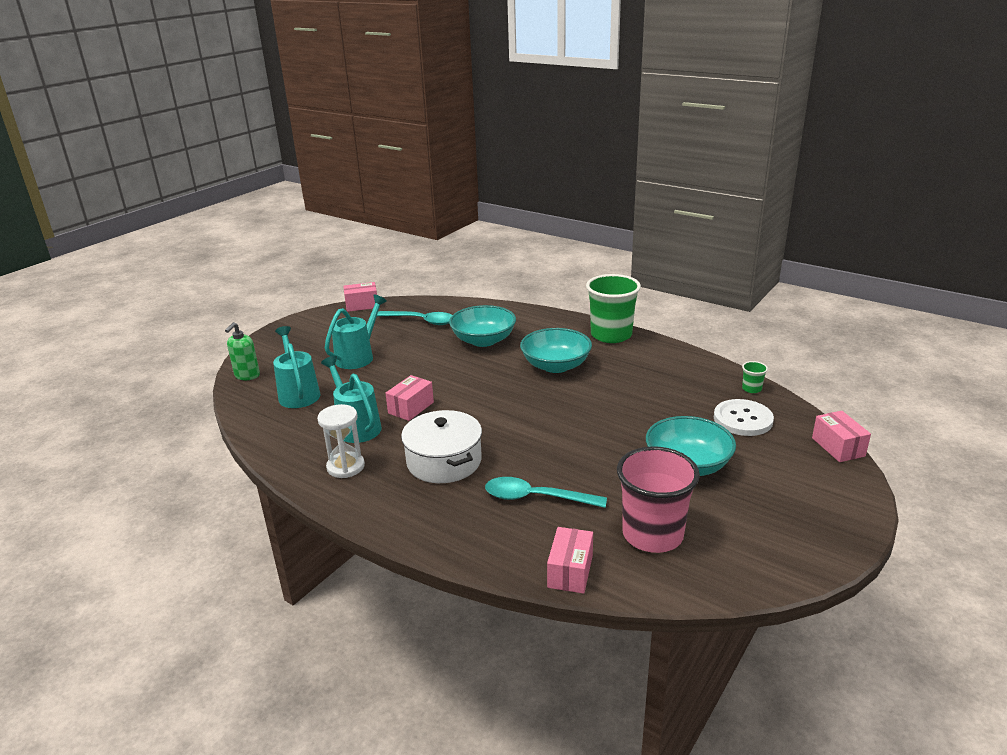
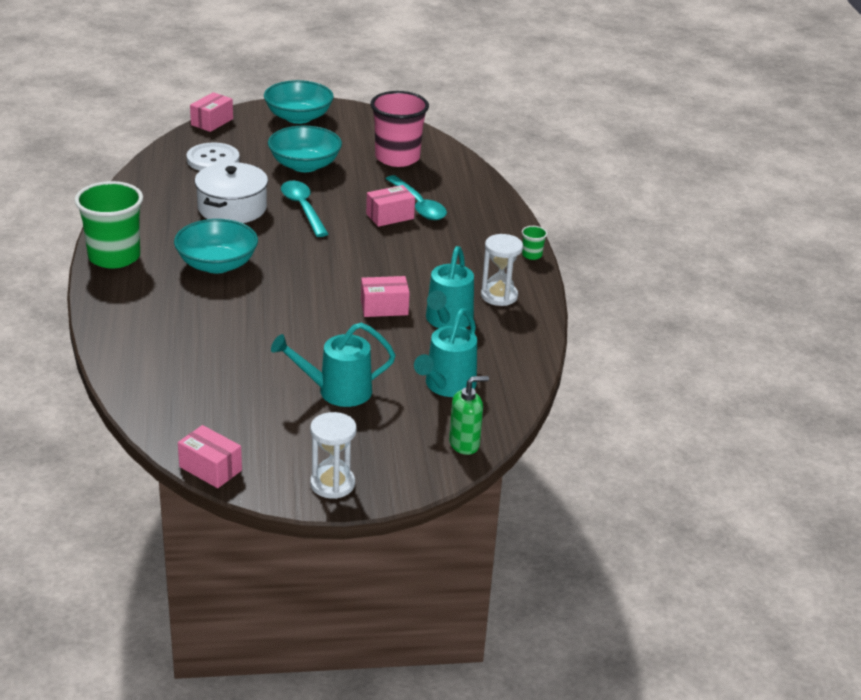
camera: 135 degrees left, 5 degrees up
(295, 329) = (332, 484): none -> white hourglass
(421, 321) = (205, 393): turquoise spoon -> turquoise spoon (303, 208)
(444, 461) = (431, 256): white pot -> white pot (232, 208)
(483, 340) = (208, 327): turquoise bowl -> turquoise bowl (298, 117)
(570, 571) = (466, 172): pink box -> pink box (390, 216)
(751, 389) = (156, 166): green cup -> green cup (532, 255)

